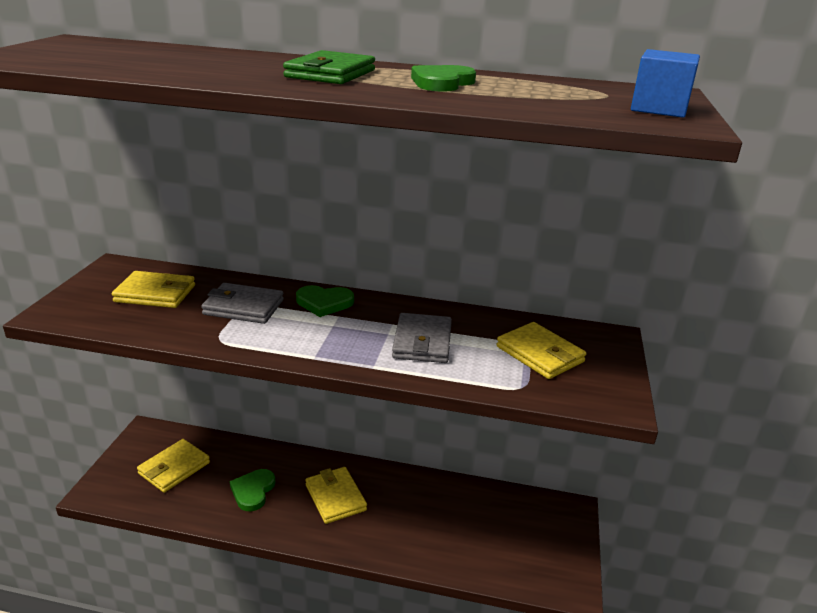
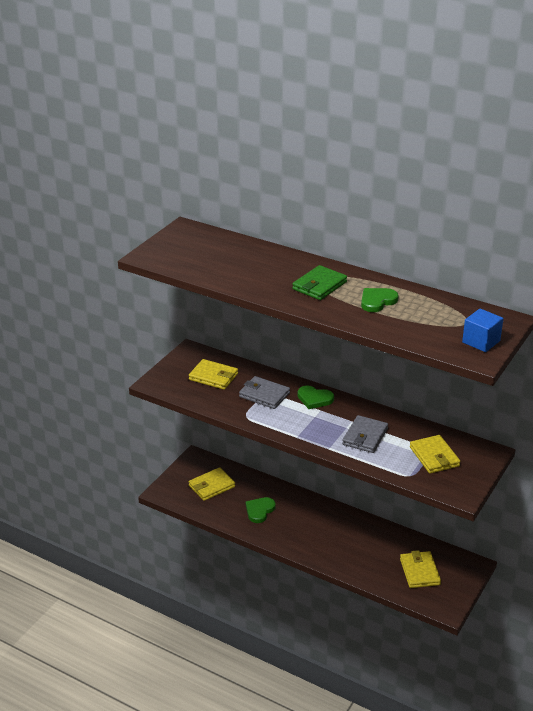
camera: 20 degrees right, 5 degrees up
(335, 497) = (312, 525): yellow wallet -> yellow wallet (419, 572)

